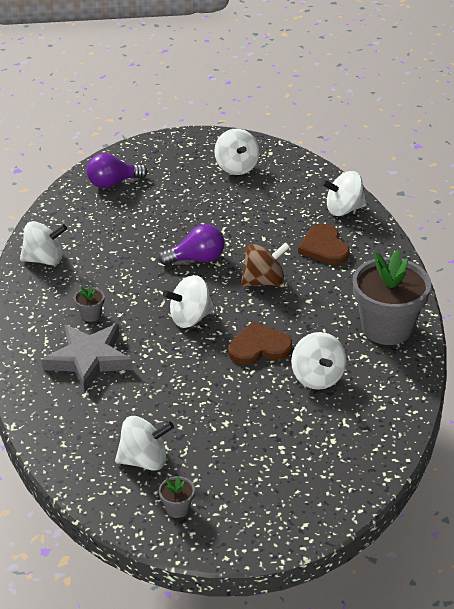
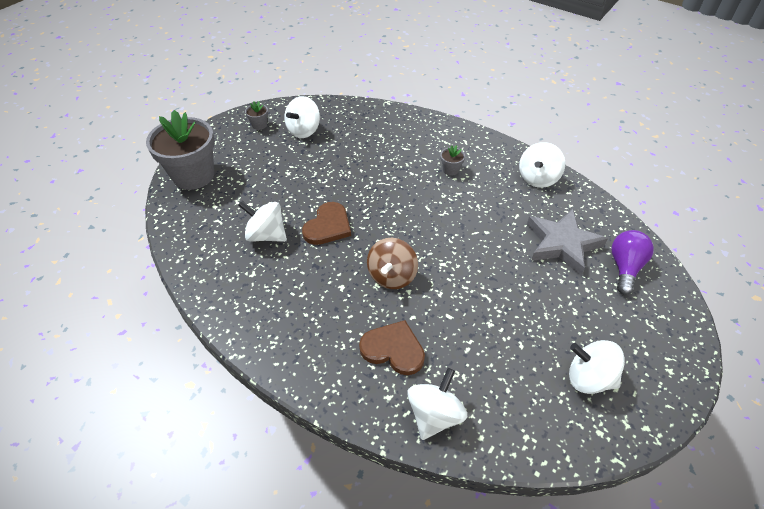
camera: 130 degrees right, 10 degrees up
(89, 359) = (408, 149): grey star -> grey star (562, 244)
(190, 318) = (396, 211): white spinning top -> none
(197, 259) = (460, 255): purple light bulb -> none
(387, 328) = (258, 310): grey flower pot -> grey flower pot (193, 175)

